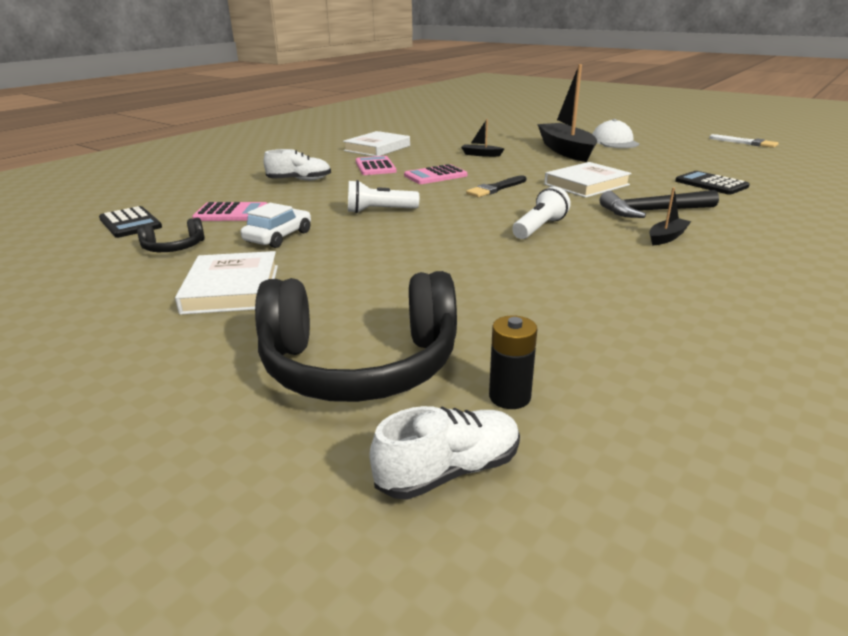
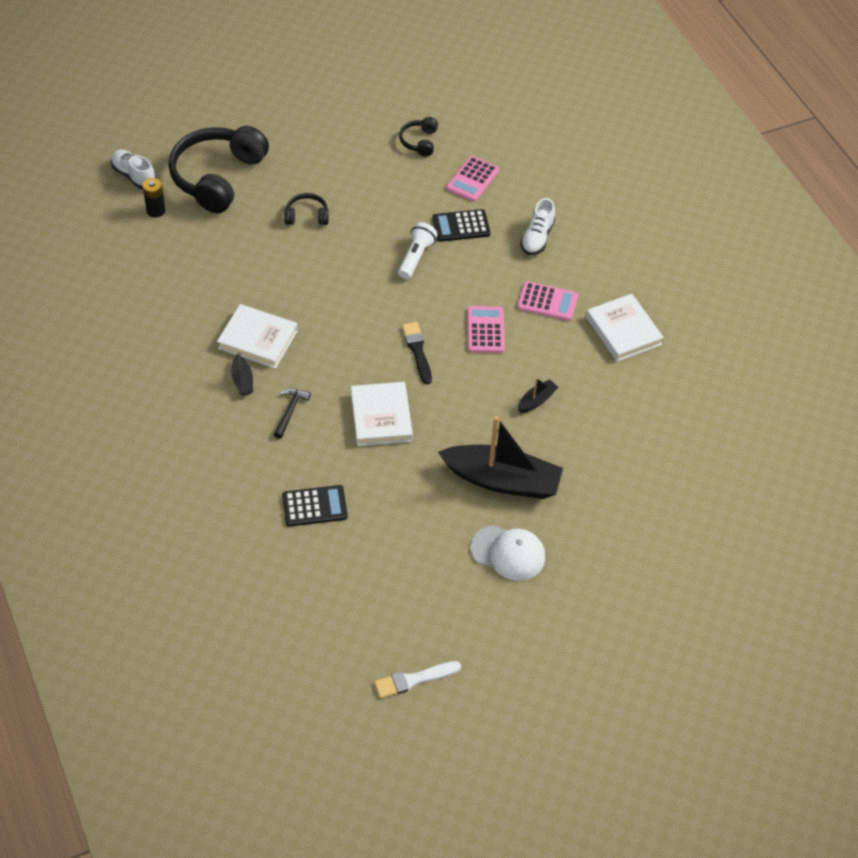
camera: 115 degrees right, 25 degrees up
(130, 223) = (488, 128): black calculator -> black calculator (461, 226)
(232, 289) = (334, 154): white book -> white book (258, 339)
(278, 237) = (402, 191): white car -> none
(377, 273) = (307, 216): none -> black headphones
(449, 471) = (134, 176): white shoe -> white shoe turned 135 degrees clockwise
(539, 228) = (312, 325): white flashlight -> none
(652, 211) = (290, 411): black hammer -> black hammer, size x0.60

